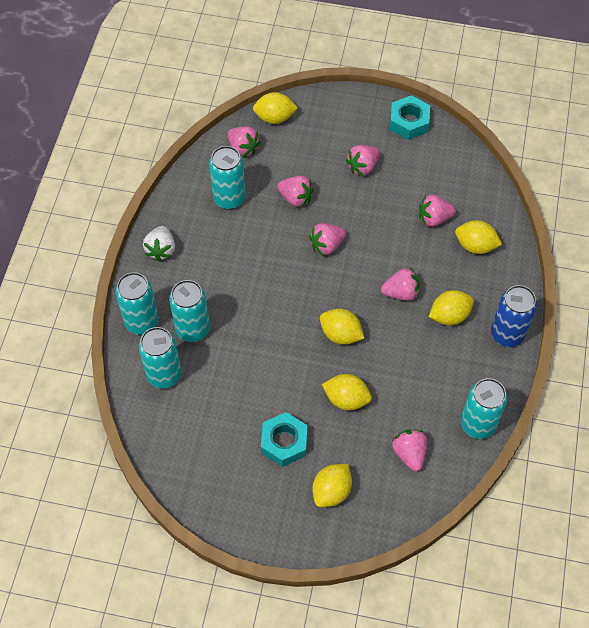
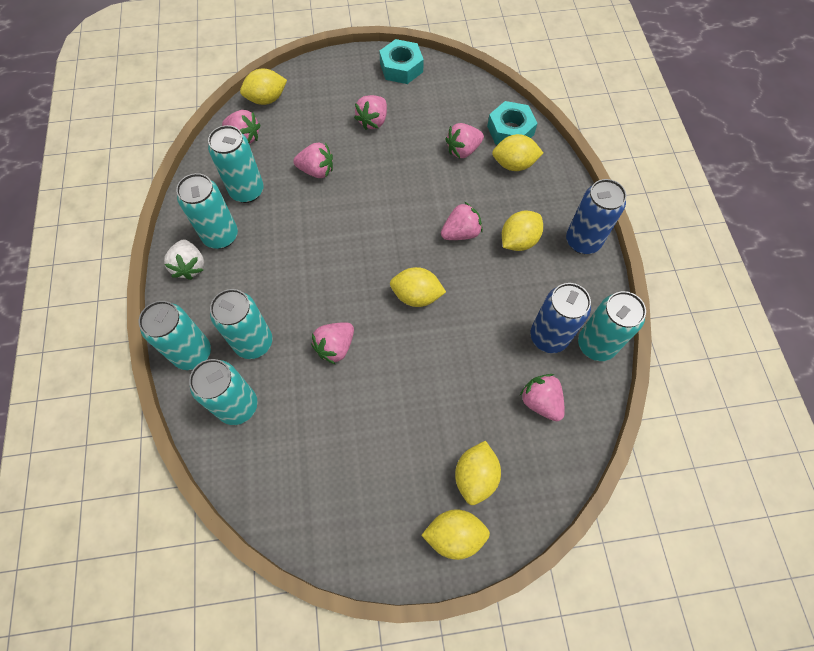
camera: 20 degrees left, 5 degrees up
(194, 231) = (221, 236): none -> turquoise can
(284, 442) = (401, 437): turquoise nut -> turquoise nut (510, 130)
(327, 245) = (366, 208): pink strawberry -> pink strawberry (335, 347)
(346, 399) = (450, 364): yellow lemon -> yellow lemon (454, 535)
(439, 405) = (548, 337): none -> blue can

